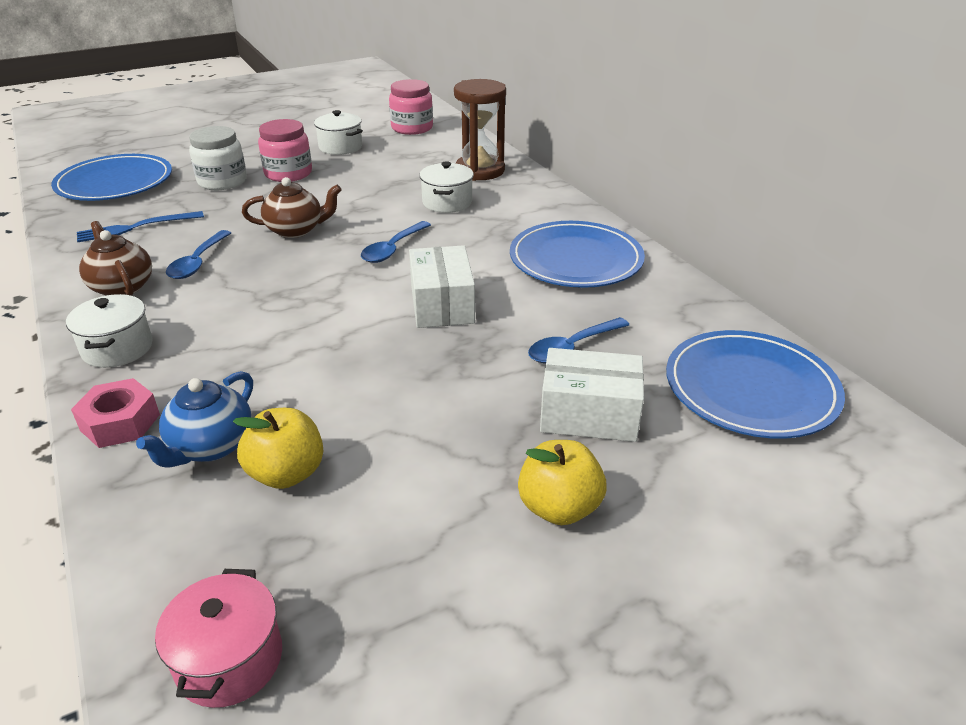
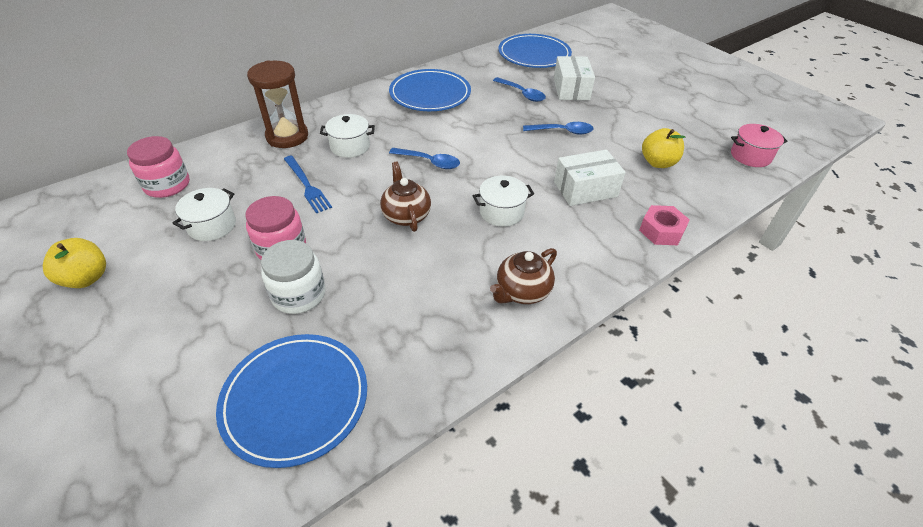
camera: 100 degrees left, 10 degrees up
(117, 348) = (599, 260): white pot -> white pot (501, 212)
(136, 227) = (414, 326): blue fork -> blue fork (307, 185)
(198, 262) = (472, 258): blue spoon -> blue spoon (562, 131)
(211, 446) = (657, 191): blue teapot -> none
(442, 304) = (495, 135): white box -> white box (585, 189)
(559, 508) = (630, 95): yellow apple -> yellow apple (86, 278)

